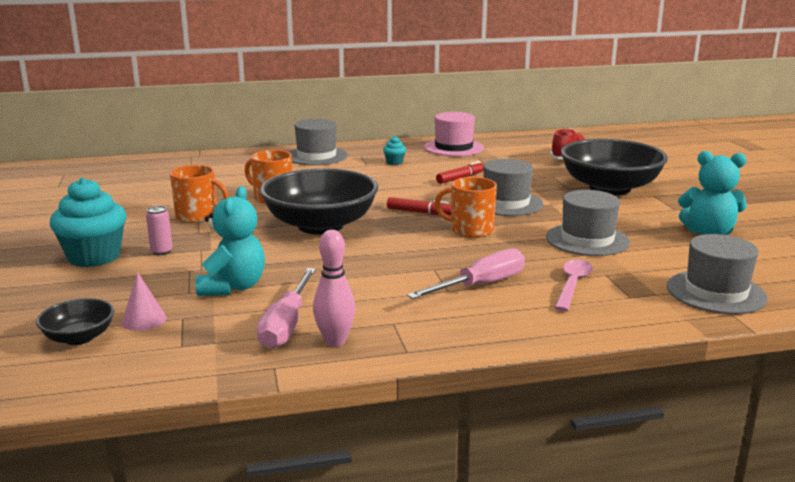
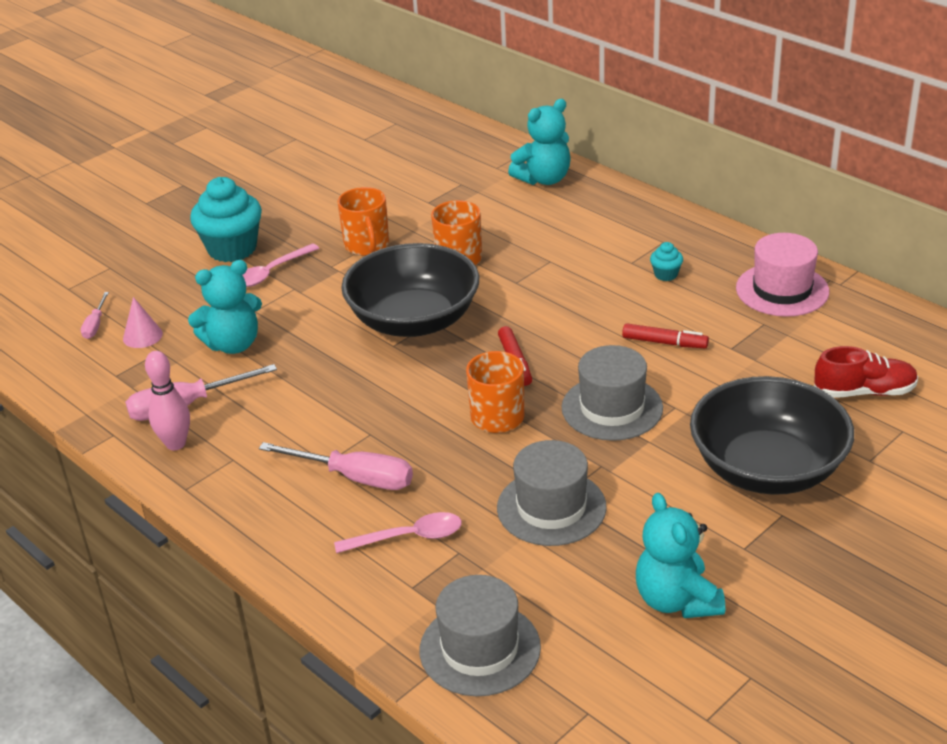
camera: 60 degrees right, 15 degrees up
(79, 337) = (95, 325): black bowl -> pink screwdriver
(161, 252) = (271, 272): pink can -> pink spoon
(233, 160) = (544, 179): none -> turquoise teddy bear
(316, 156) = (621, 217): grey hat -> none

